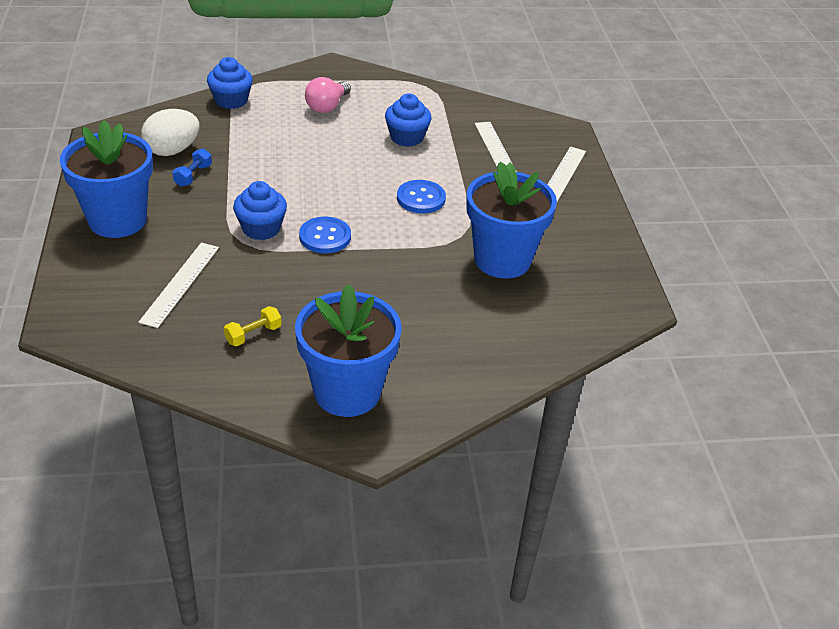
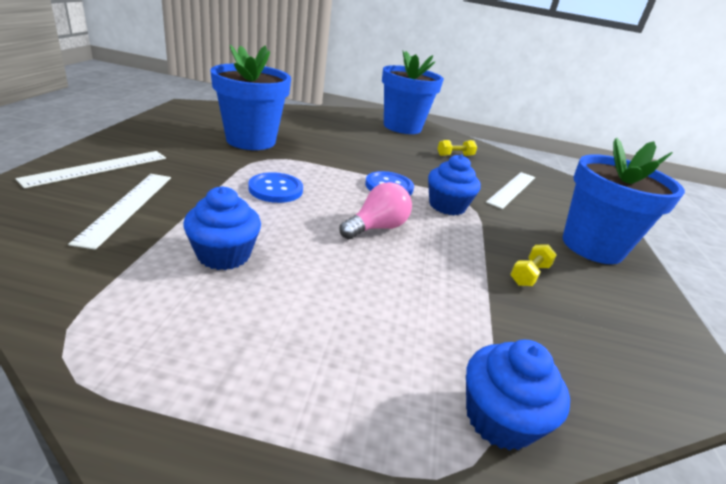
camera: 165 degrees left, 10 degrees down
(172, 150) = (571, 320): white egg -> none
(193, 175) = (529, 275): blue dumbbell -> yellow dumbbell
(327, 106) = (310, 349): pink light bulb -> pink light bulb (376, 228)

